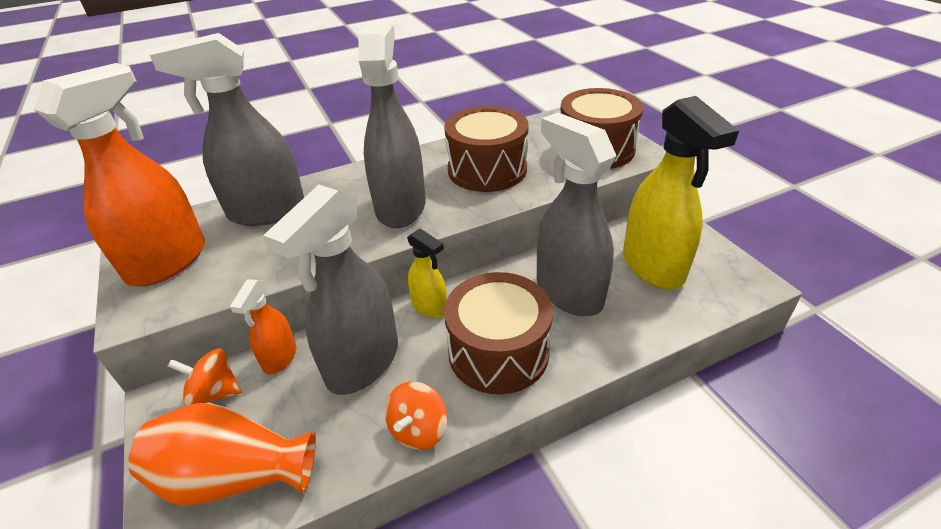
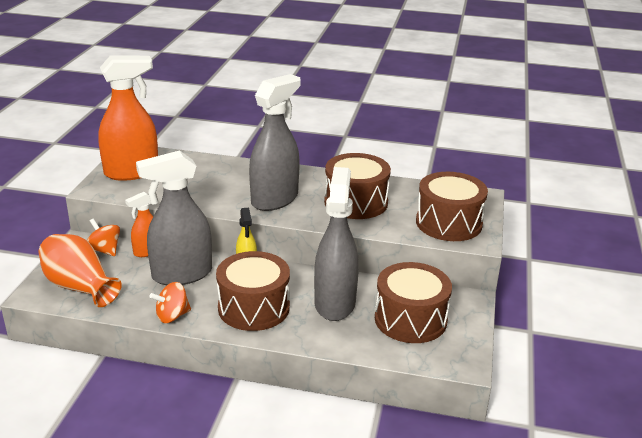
camera: 35 degrees right, 10 degrees down
(266, 212) = (203, 169): grey spray bottle -> none
(653, 266) = (410, 319): yellow spray bottle -> brown drum

